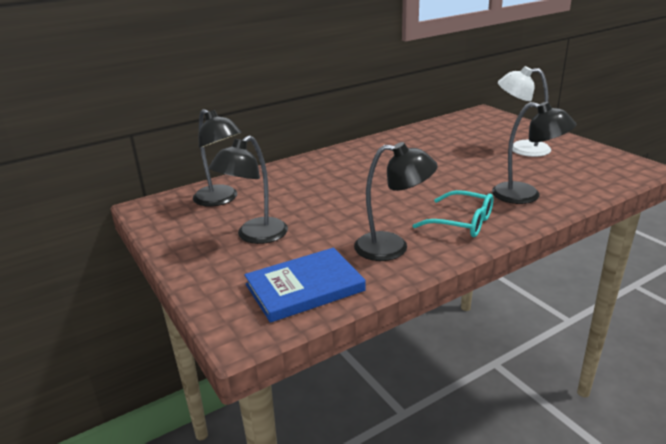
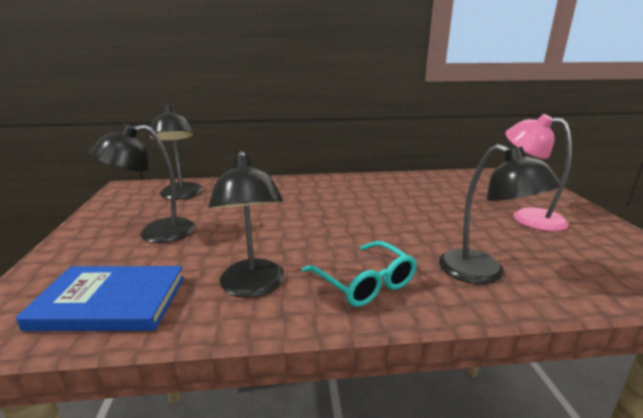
camera: 25 degrees right, 5 degrees down
(392, 247) = (253, 287): black lamp -> black lamp turned 45 degrees clockwise
(520, 148) = (527, 217): white lamp -> pink lamp

